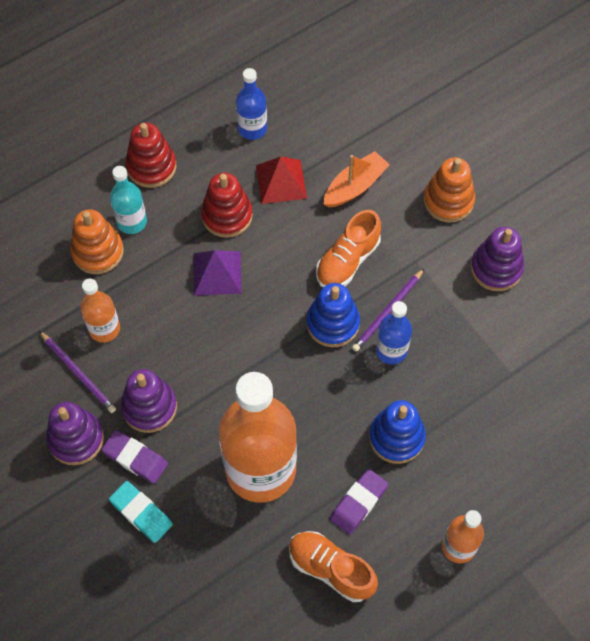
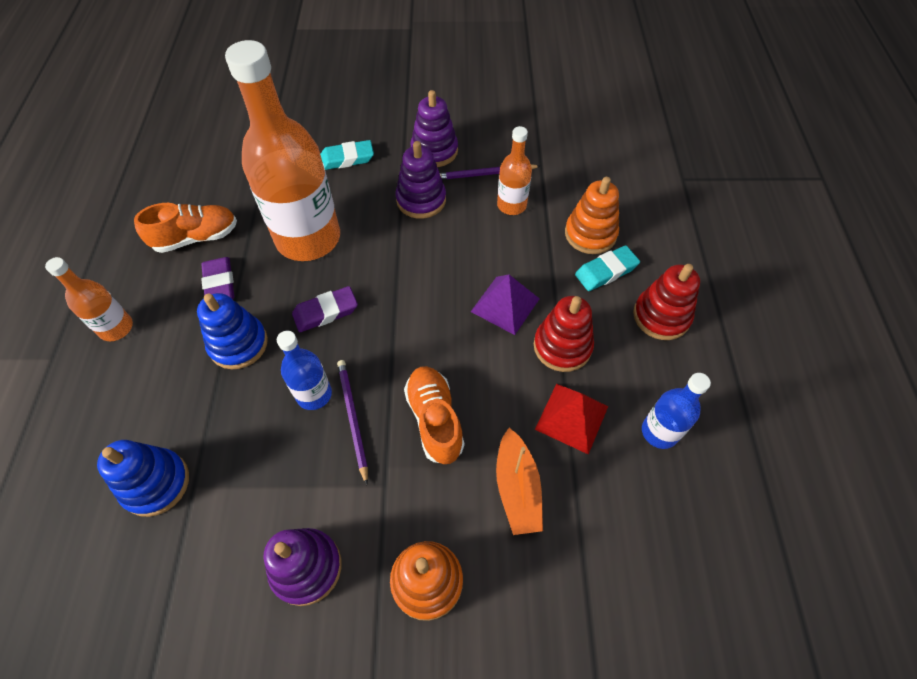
camera: 125 degrees right, 5 degrees down
(132, 222) = (606, 271): turquoise bottle -> turquoise eraser
(135, 458) = (389, 174): purple eraser -> purple eraser (325, 312)
(332, 323) = (381, 364): blue stacking toy -> blue stacking toy (156, 483)

